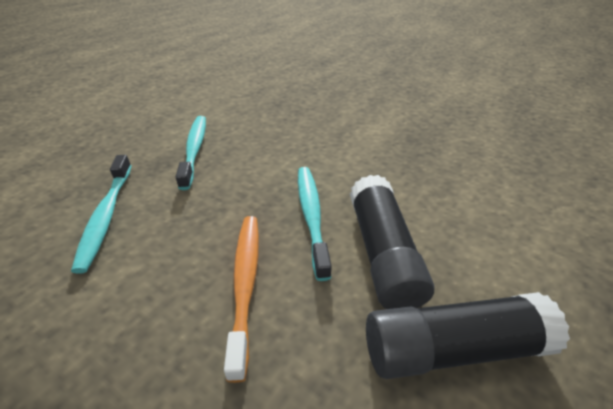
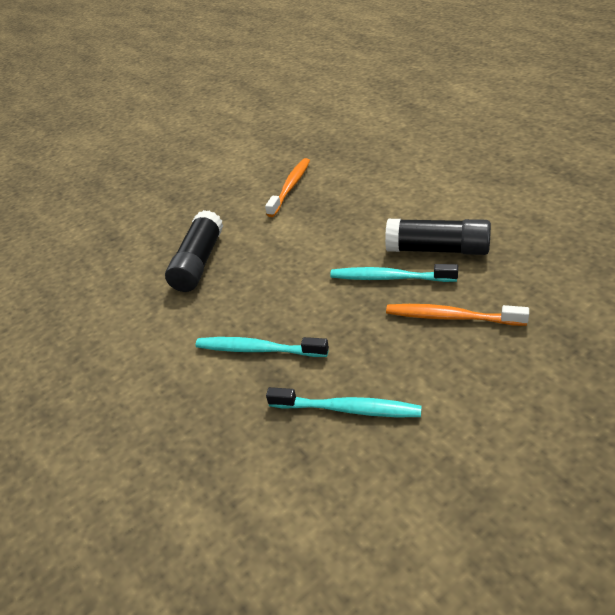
camera: 65 degrees left, 0 degrees up
(441, 122) = (290, 187): none -> orange toothbrush
(452, 347) = (513, 238): black glue stick -> black glue stick (199, 262)

